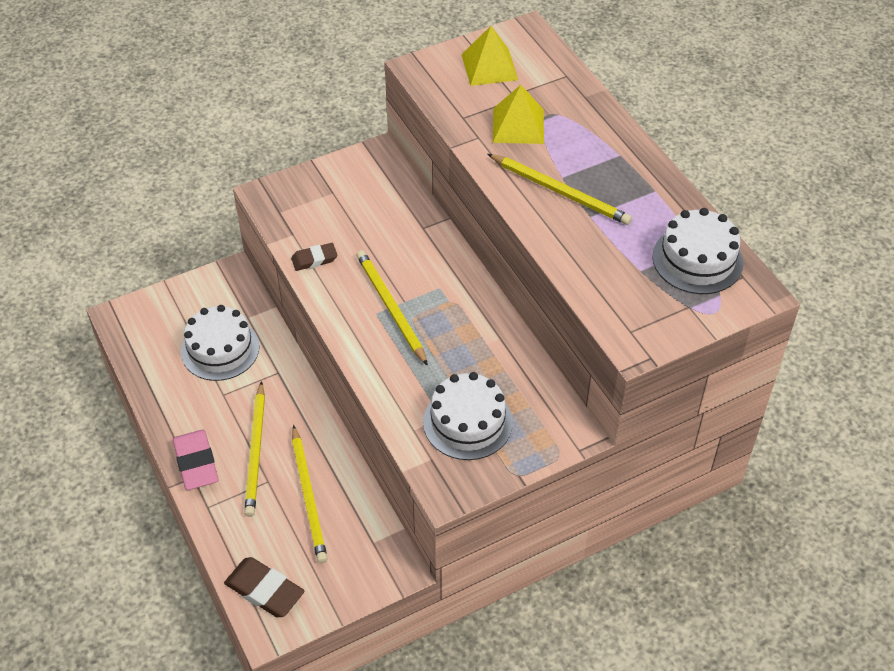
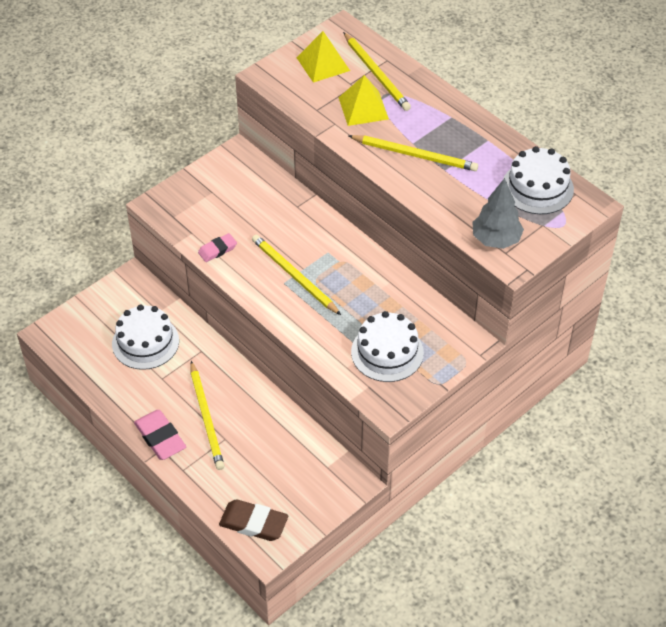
camera: 15 degrees left, 0 degrees up
(308, 496) = (263, 443): yellow pencil -> yellow pencil (376, 74)
(314, 259) = (217, 250): brown eraser -> pink eraser
(624, 313) = (496, 239): none -> grey tree

